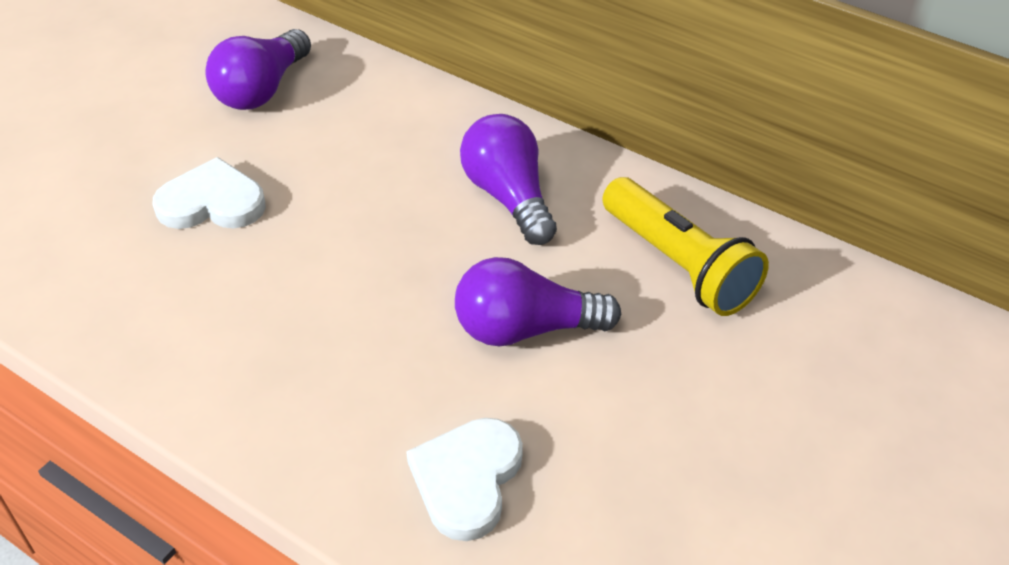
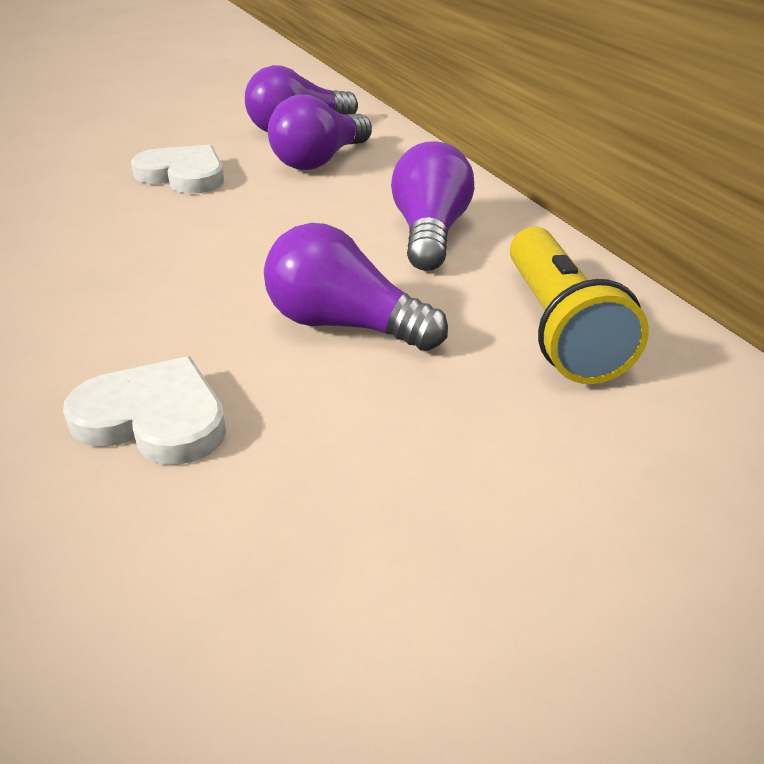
camera: 30 degrees right, 10 degrees down
(329, 132) = (320, 160): none -> purple light bulb
(467, 479) = (154, 418): white heart -> white heart turned 60 degrees clockwise

